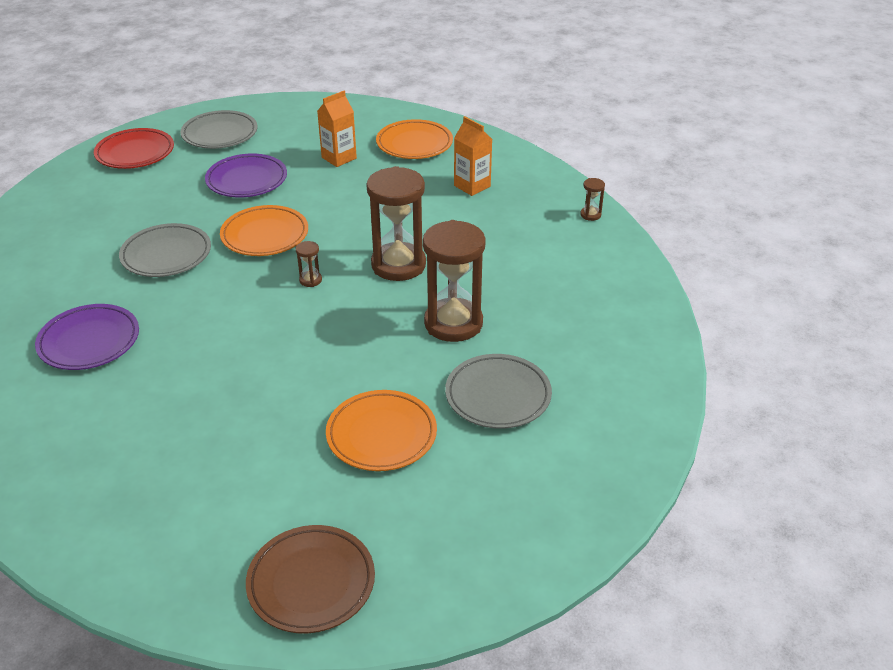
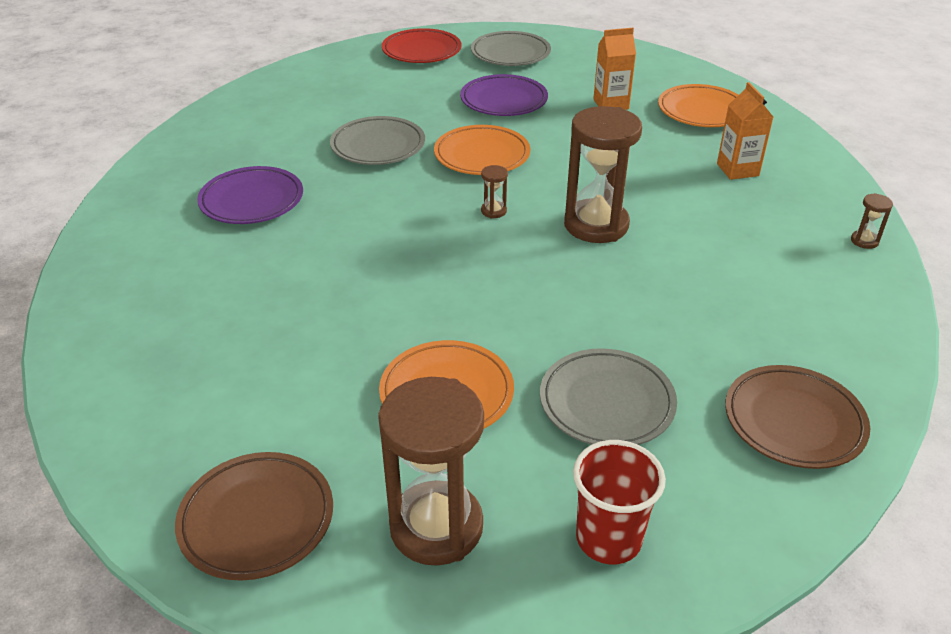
camera: 30 degrees right, 0 degrees up
(453, 323) = (612, 305): brown hourglass -> brown hourglass (436, 527)
(560, 485) = (608, 539): none -> red cup
(623, 360) = (794, 421): none -> brown plate

